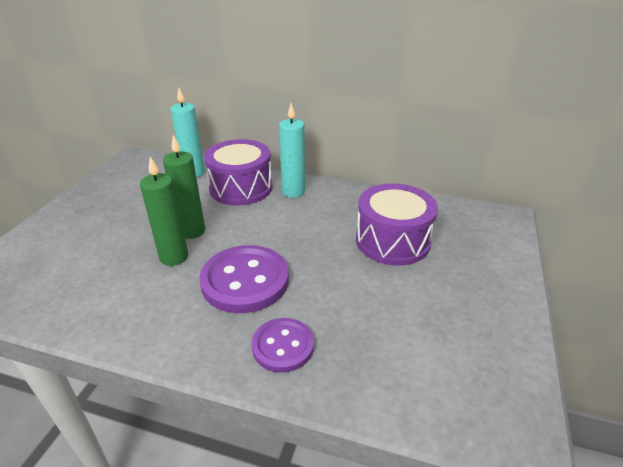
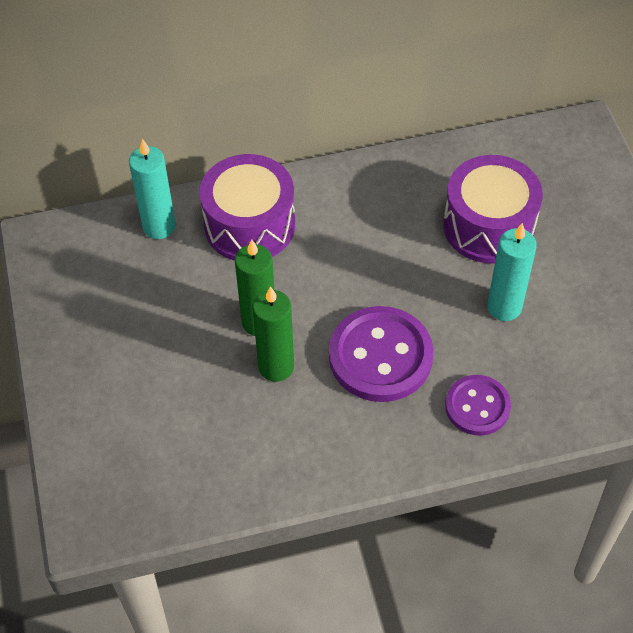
camera: 30 degrees left, 20 degrees up
(293, 192) = (321, 201): turquoise candle -> turquoise candle (504, 307)

